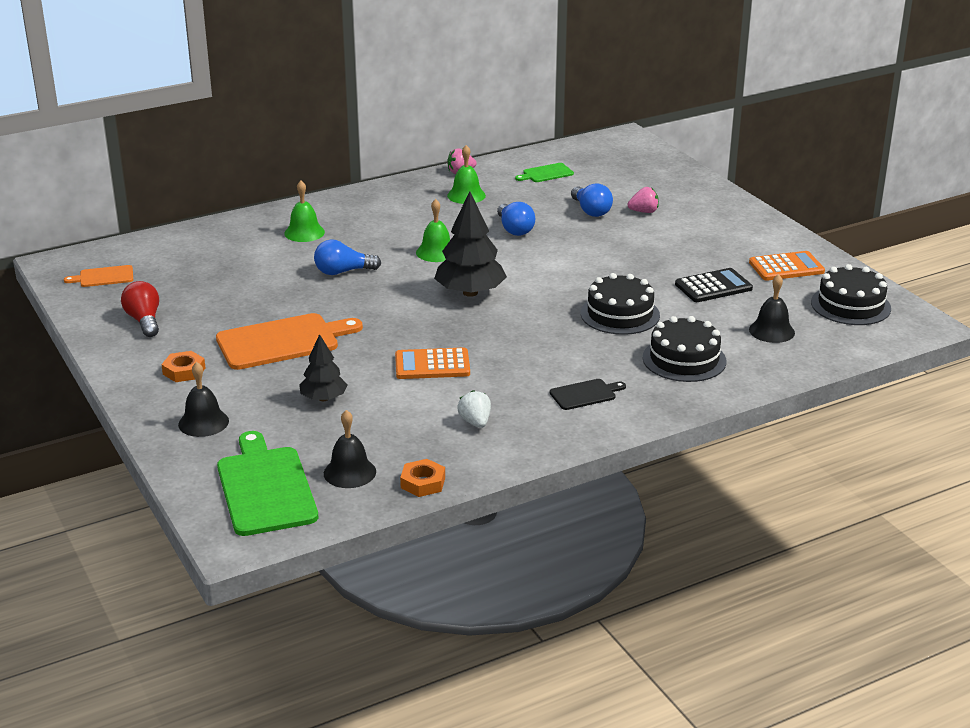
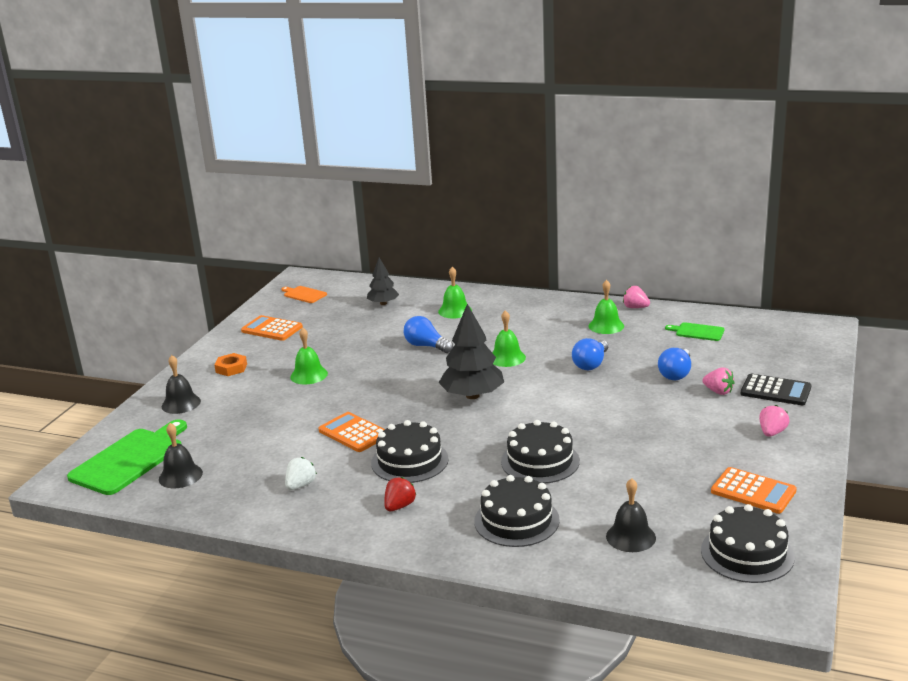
camera: 50 degrees right, 5 degrees down
(144, 321) = (272, 329): red light bulb -> orange calculator
(282, 341) = (309, 375): orange cutting board -> green bell
(323, 398) = (258, 422): black tree -> black tree (383, 303)
(423, 483) = (198, 506): orange nut -> none
(524, 361) = (409, 461): none -> black cake
(585, 394) = (399, 506): black cutting board -> red strawberry
(713, 286) = (655, 476): black calculator -> black calculator (775, 391)
(728, 225) = (772, 433): none -> pink strawberry

